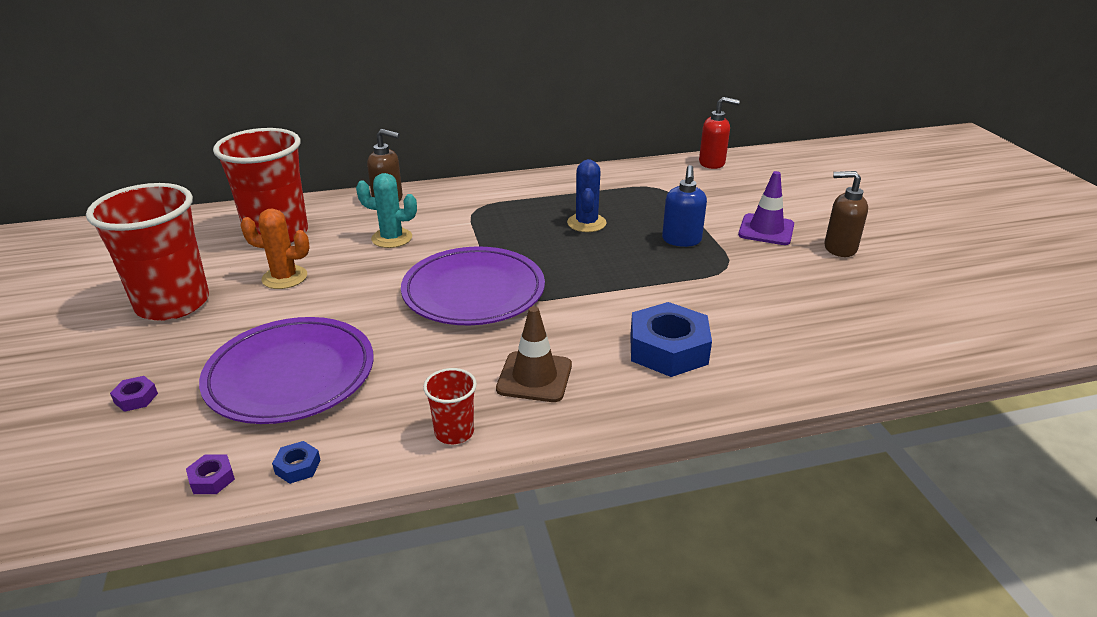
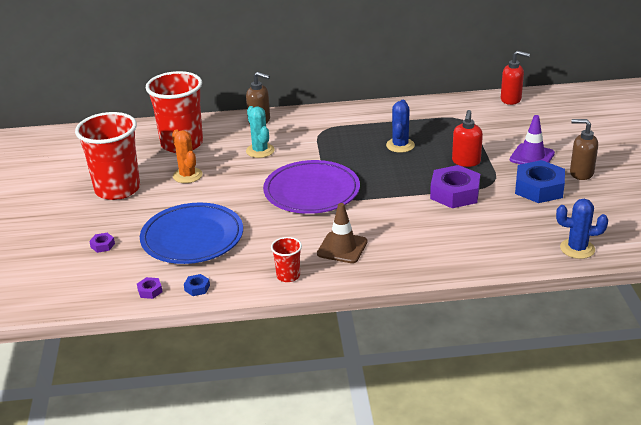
camera: 10 degrees right, 0 degrees up
(284, 277) = (187, 175): orange cactus -> orange cactus turned 45 degrees clockwise
(290, 375) = (192, 238): purple plate -> blue plate
(392, 238) = (260, 151): turquoise cactus -> turquoise cactus turned 45 degrees clockwise
(668, 349) = (432, 236): blue nut -> blue nut (539, 188)
(680, 284) = (455, 193): none -> purple nut
(681, 240) = (466, 162): blue soap dispenser -> red soap dispenser
(885, 356) = (577, 249): none -> blue cactus

